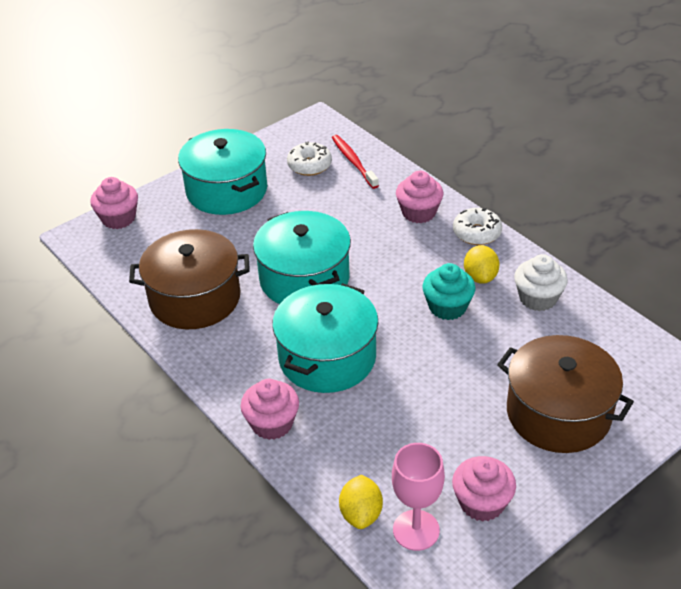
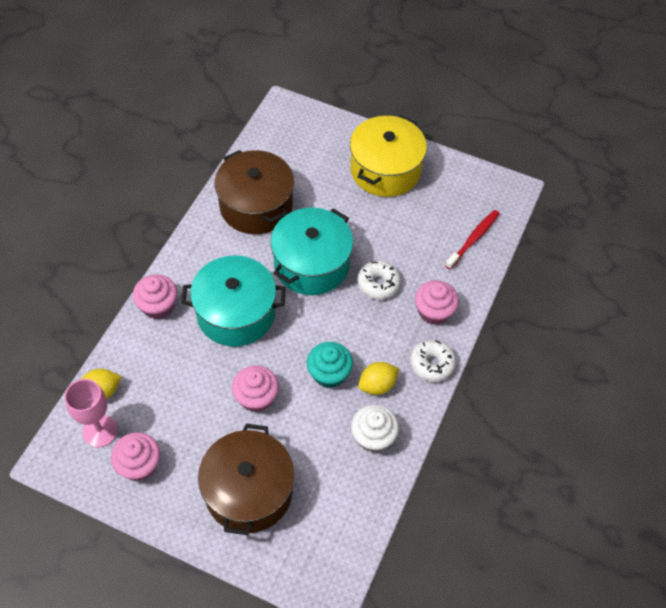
camera: 60 degrees right, 15 degrees up
(118, 218) = (315, 120): pink cupcake -> pink cupcake (256, 397)
(227, 190) = (385, 170): turquoise pot -> yellow pot
(309, 165) = (449, 210): white donut -> white donut (378, 284)

